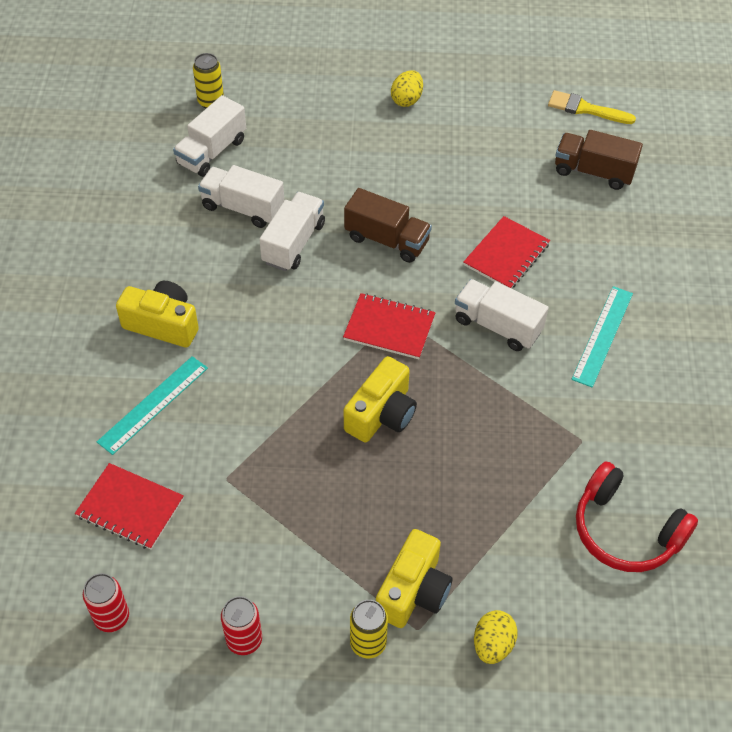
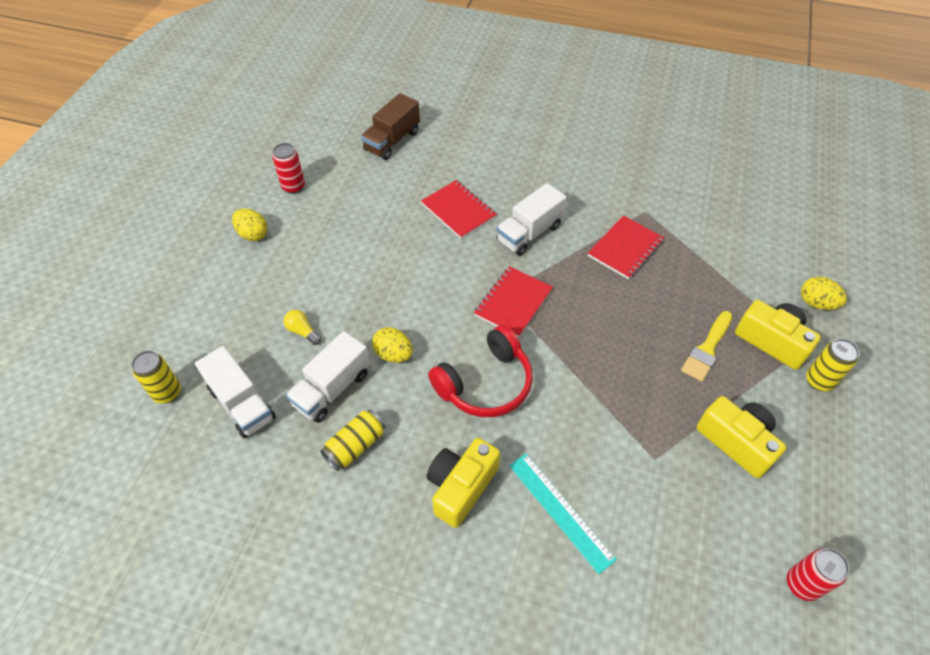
camera: 75 degrees left, 0 degrees up
(130, 508) = (680, 550): red notebook -> red notebook (625, 248)
(187, 239) = (355, 446): none -> yellow can
(244, 640) = (820, 471): red can -> red can (293, 187)
(293, 243) = (393, 354): white truck -> yellow egg
(300, 170) = (302, 331): none -> yellow light bulb
(381, 414) = (602, 327): yellow camera -> yellow camera (736, 442)
(387, 240) = (415, 284): brown truck -> none
(586, 109) = (324, 128): yellow brush -> yellow brush (707, 349)
(602, 335) = (553, 177): turquoise ruler -> none
(625, 531) = (723, 208): red headphones -> red headphones (485, 383)

